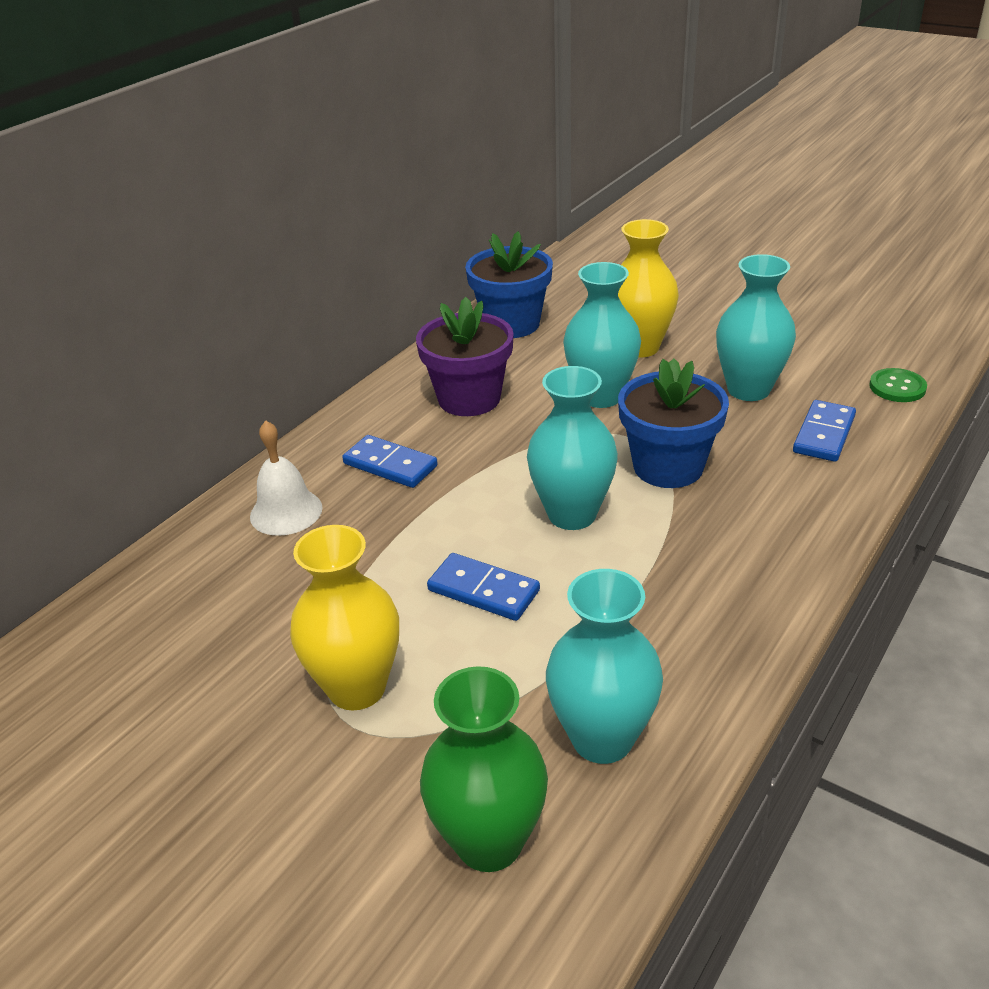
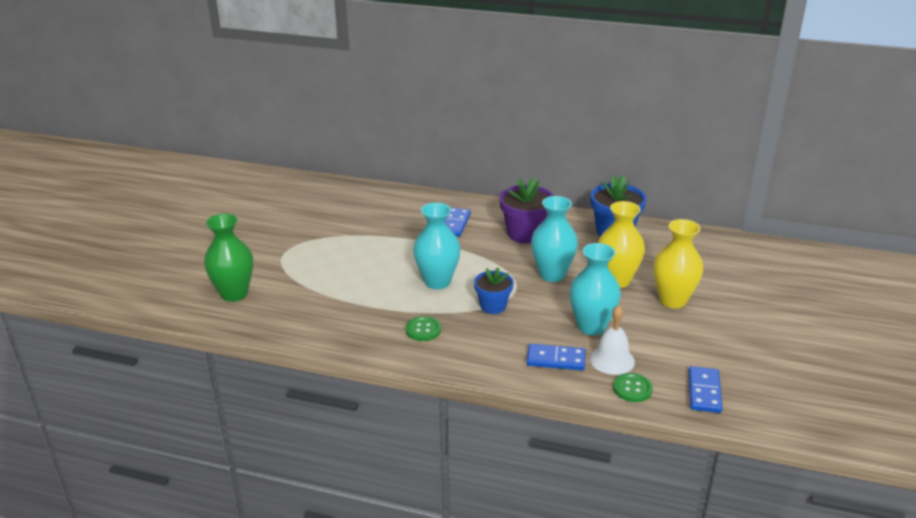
camera: 70 degrees right, 5 degrees down
(286, 512) = (407, 206): white bell -> white bell (612, 360)
(357, 688) = (304, 249): yellow vase -> yellow vase (673, 300)
(483, 590) = (372, 267): blue domino -> blue domino (704, 392)
(602, 738) = (290, 312): turquoise vase -> none
(668, 467) = (493, 306): blue flower pot -> blue flower pot, size x0.64
(717, 554) = (423, 330): none -> green button

